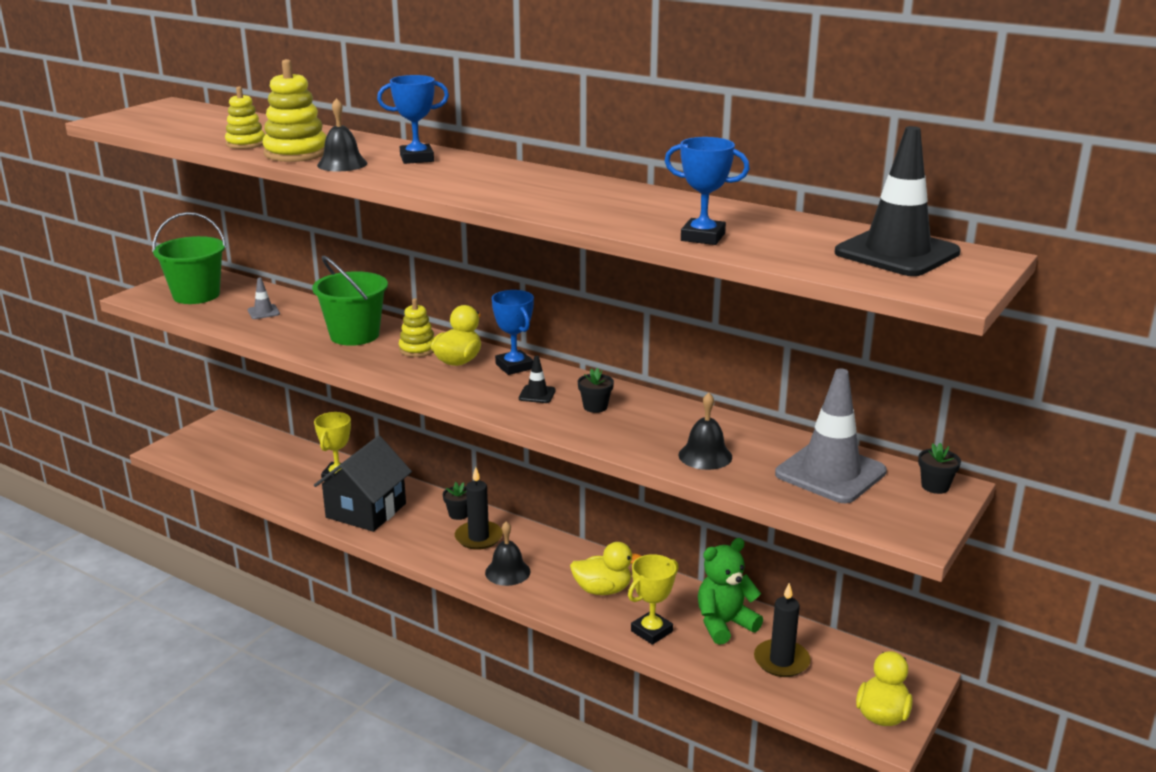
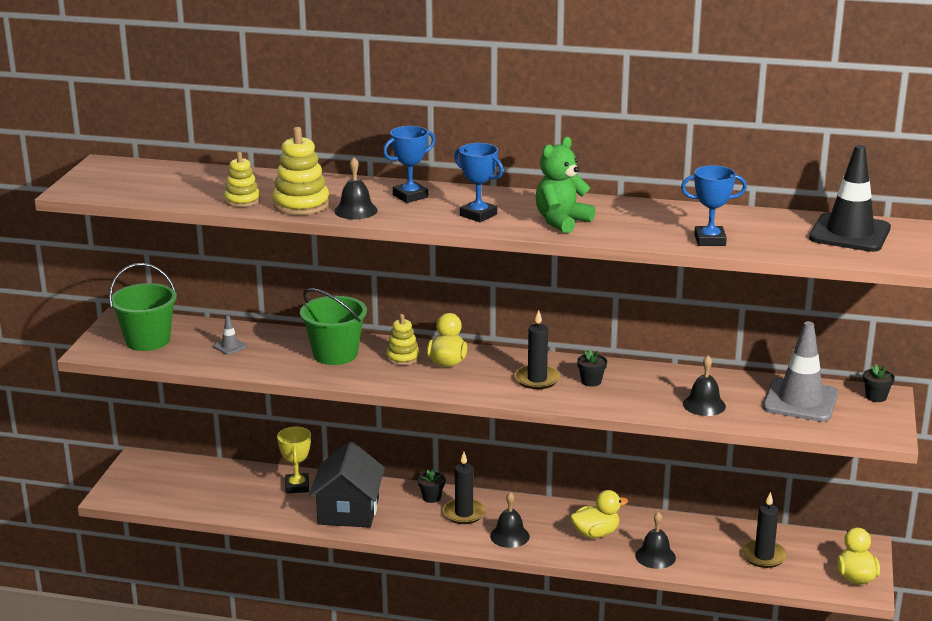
camera: 20 degrees left, 0 degrees up
(514, 366) = (497, 359): blue trophy -> blue trophy (478, 215)
(537, 394) = (537, 379): black traffic cone -> black candle
(651, 631) = (655, 556): yellow trophy -> black bell
(724, 624) = (705, 539): green teddy bear -> green teddy bear (561, 221)

